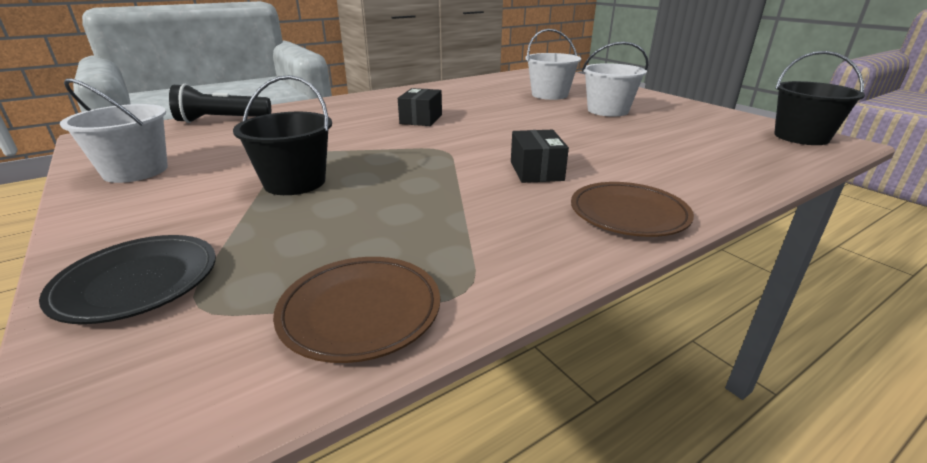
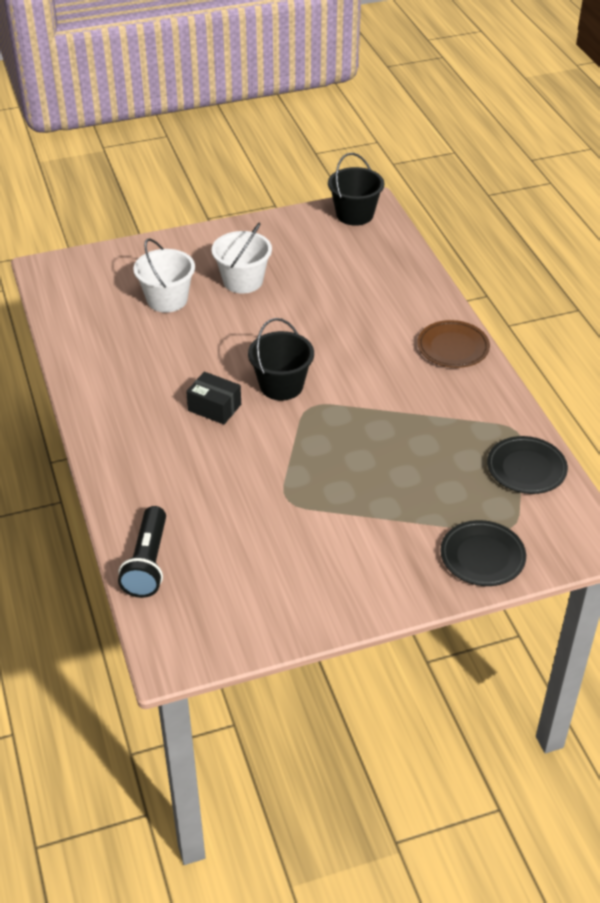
camera: 75 degrees left, 15 degrees up
(136, 171) = (294, 601): white bucket -> none
(295, 182) = (354, 496): black bucket -> black bucket (281, 385)
(360, 311) = (526, 468): brown plate -> black plate
(536, 171) = (374, 366): black box -> none

